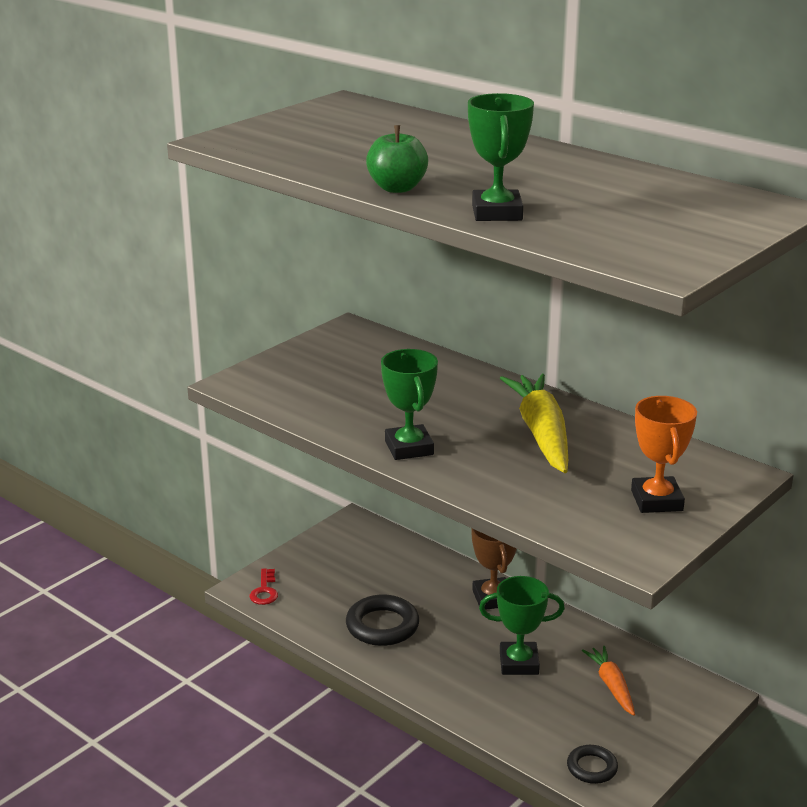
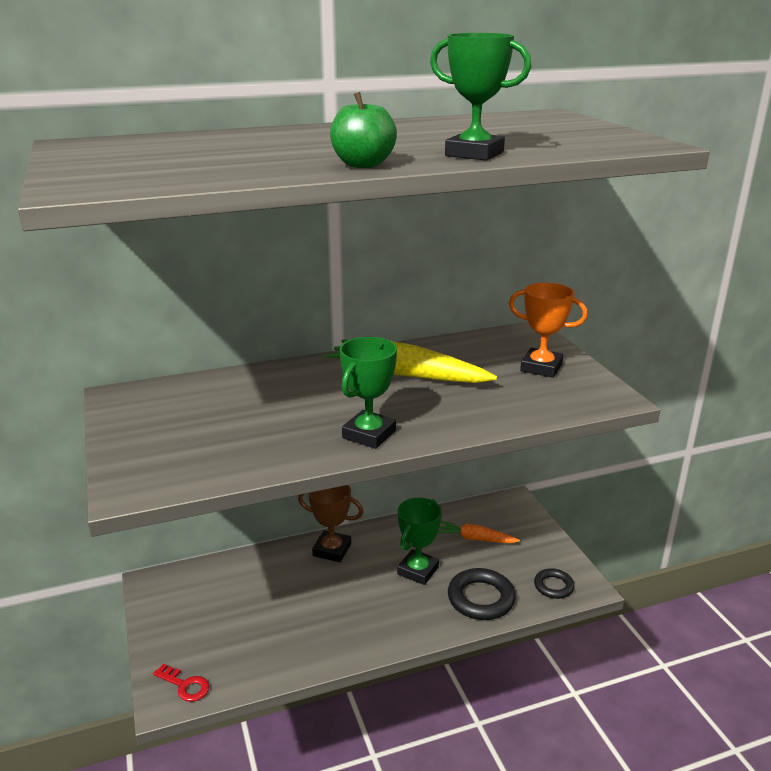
camera: 60 degrees left, 0 degrees up
(382, 626) = (309, 626): black ring -> black ring (481, 598)
(409, 448) = (369, 434): green trophy -> green trophy turned 75 degrees counterclockwise

